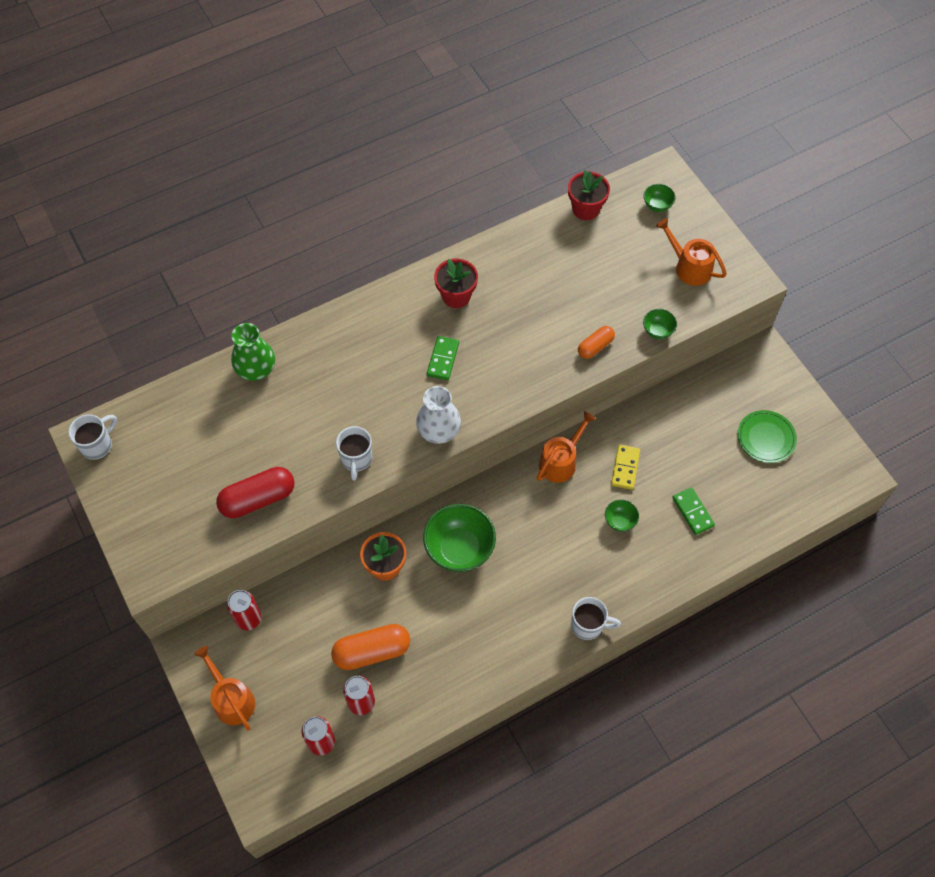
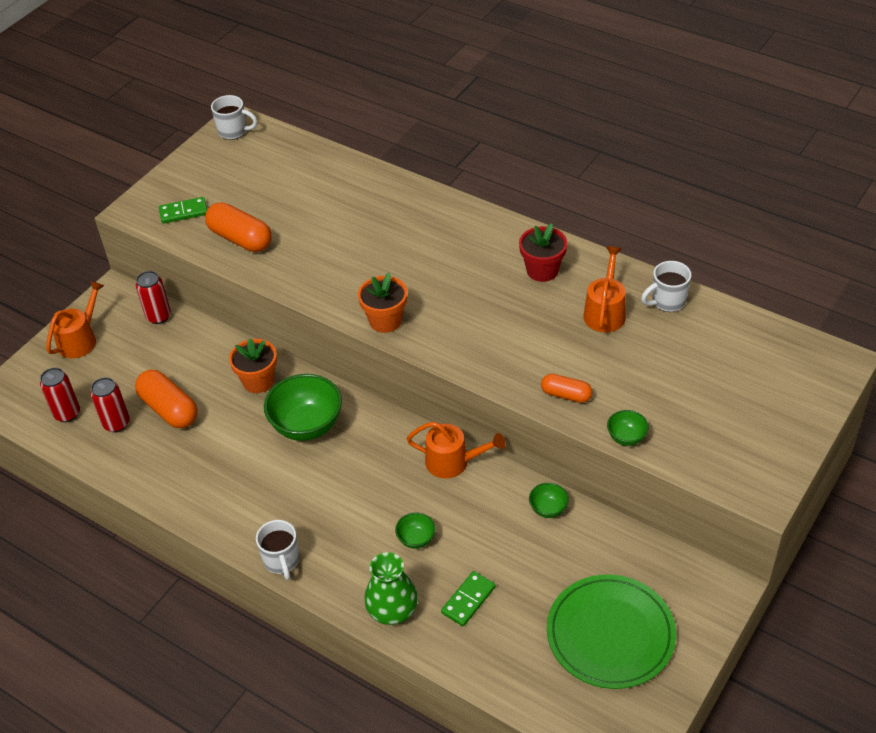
camera: 65 degrees right, 15 degrees down
(256, 369) = (366, 182): green vase -> green vase (392, 610)
(258, 499) = (240, 239): red capsule -> orange capsule
(356, 459) = (318, 280): white mug -> white mug (667, 301)
(438, 430) = (385, 321): white vase -> orange flower pot
(443, 359) = (464, 291): green domino -> green domino (183, 212)
(585, 209) = (730, 319): red flower pot -> none
(625, 468) = (481, 518): yellow domino -> none
(657, 205) = (789, 373): green bowl -> green bowl (548, 509)
(689, 267) = (732, 432): orange watering can -> orange watering can (605, 312)
(766, 438) = (610, 634): green plate -> green plate, size x1.68

